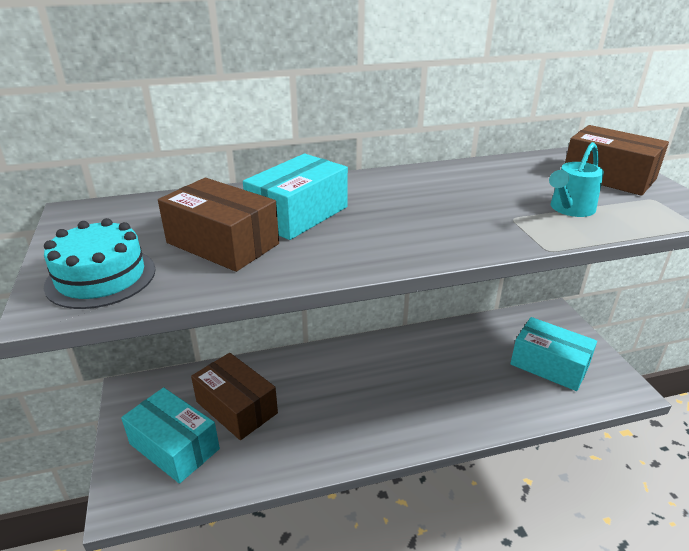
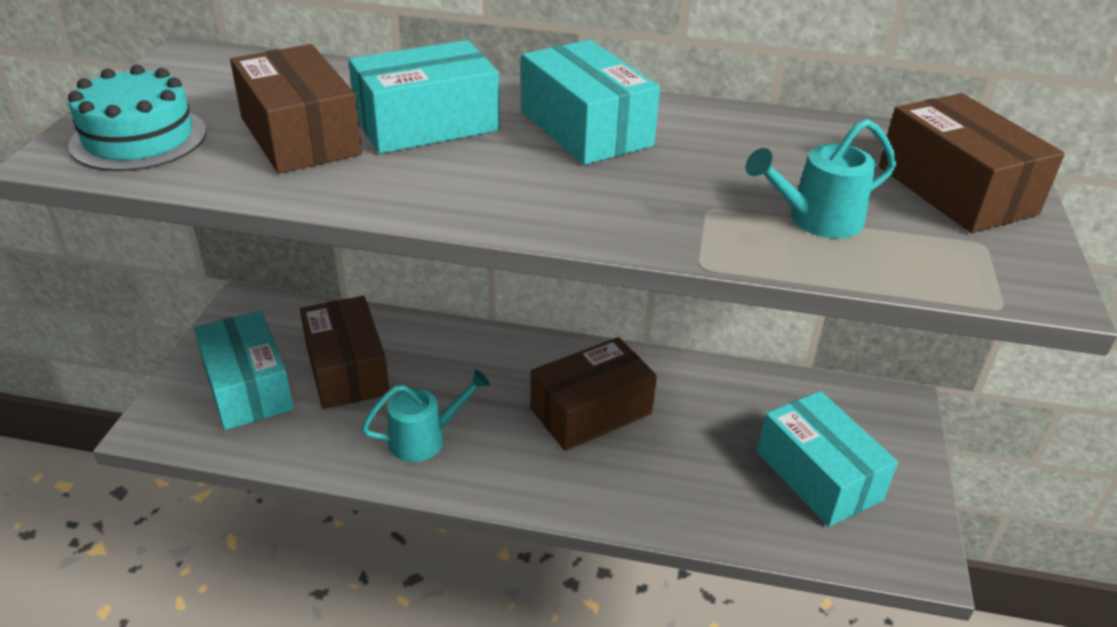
camera: 25 degrees right, 5 degrees up
(323, 432) = (425, 438): none -> turquoise watering can
(395, 193) = (586, 128): none -> turquoise box
(407, 376) = (591, 411): none -> brown box

